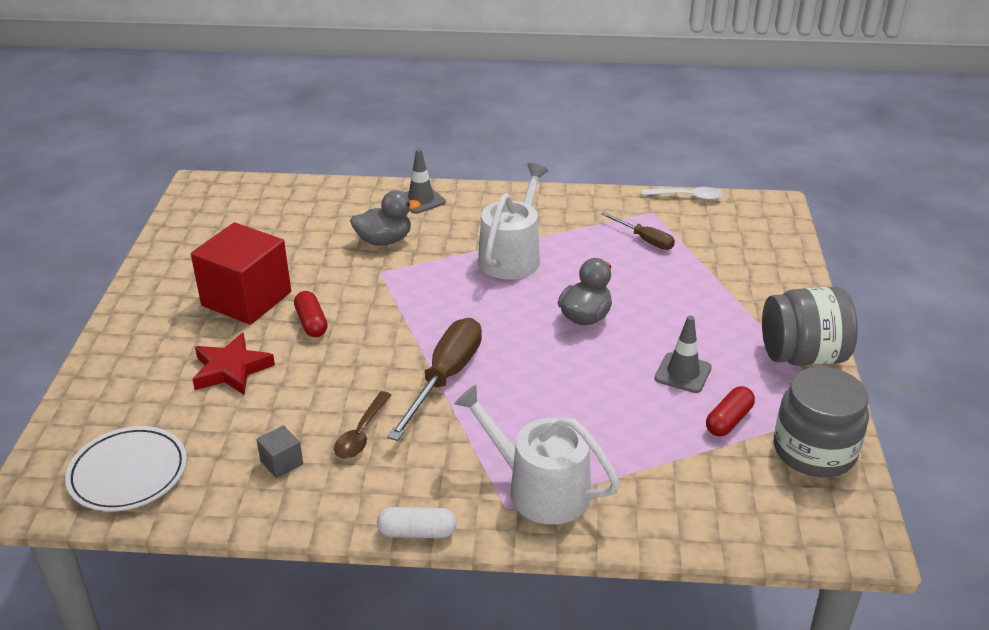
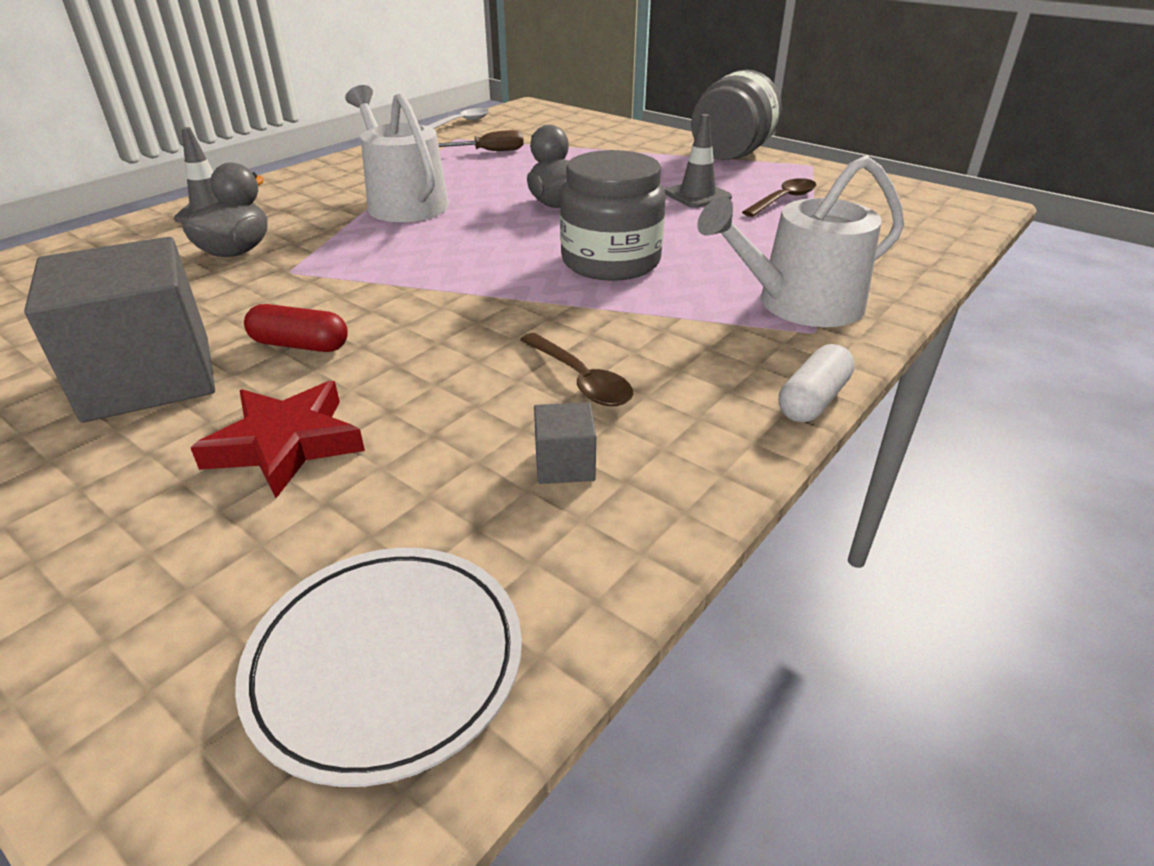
camera: 55 degrees left, 0 degrees up
(246, 299) = (149, 378): red cube -> grey cube
(445, 378) = (549, 296): brown screwdriver -> none
(729, 420) = (783, 200): red capsule -> brown spoon
(814, 451) = (854, 186): grey jar -> grey jar (610, 261)

